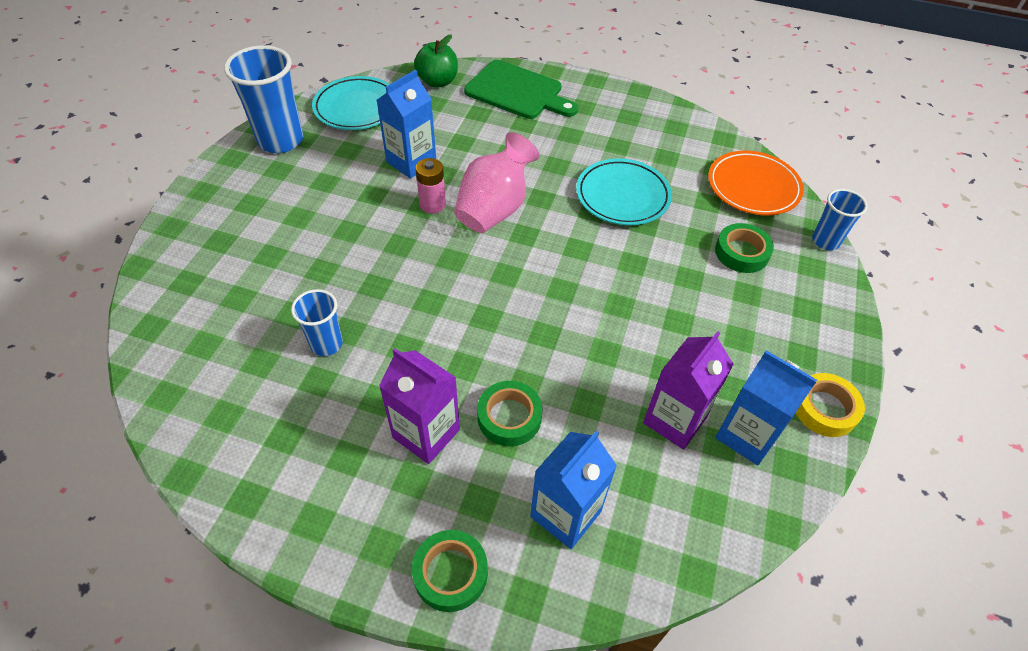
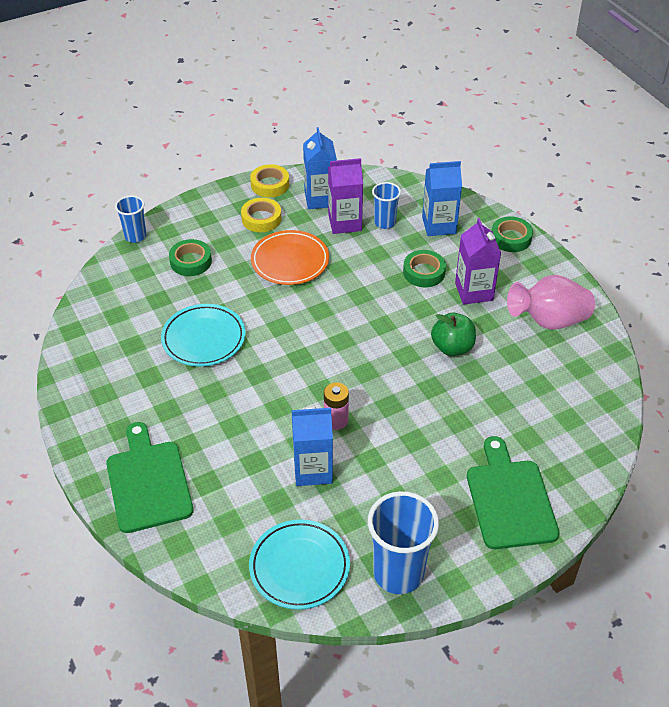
camera: 135 degrees left, 5 degrees down
(222, 235) = (510, 499): none -> green cutting board
(326, 344) = (491, 369): blue cup -> blue cup (385, 223)
(437, 81) = (197, 547): green apple -> green apple (452, 347)
(495, 209) = (297, 387): pink vase -> pink vase (549, 321)
(753, 187) = (116, 288): orange plate -> orange plate (290, 261)
(760, 352) = (261, 219): none -> yellow tape

